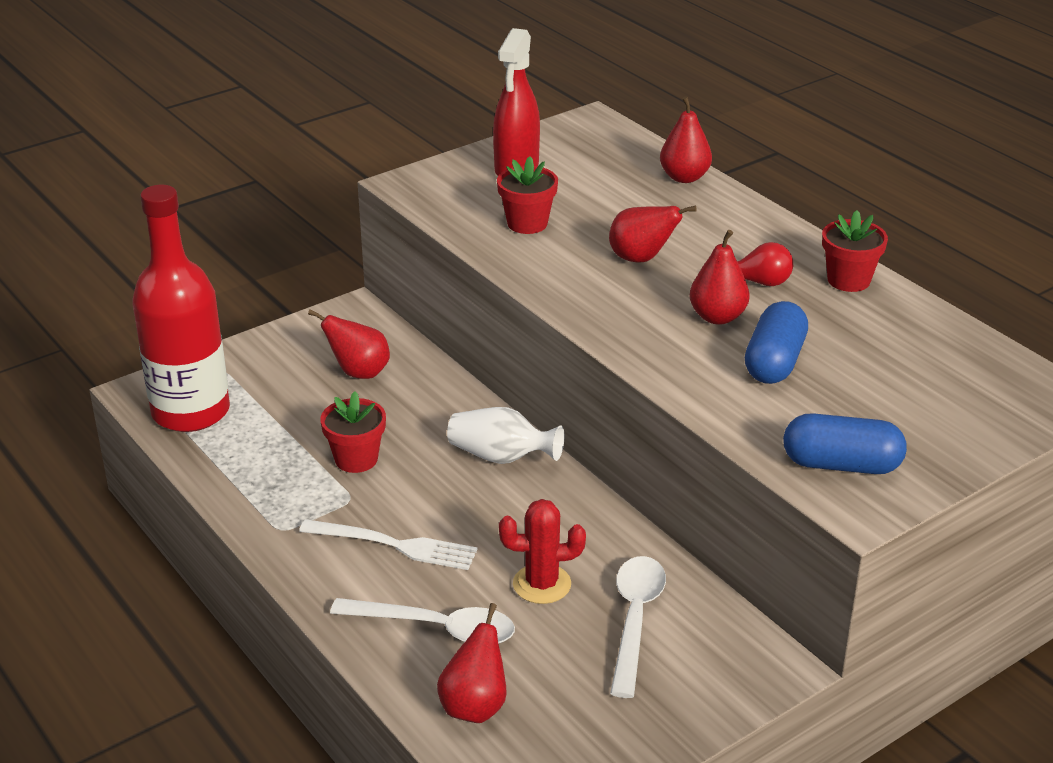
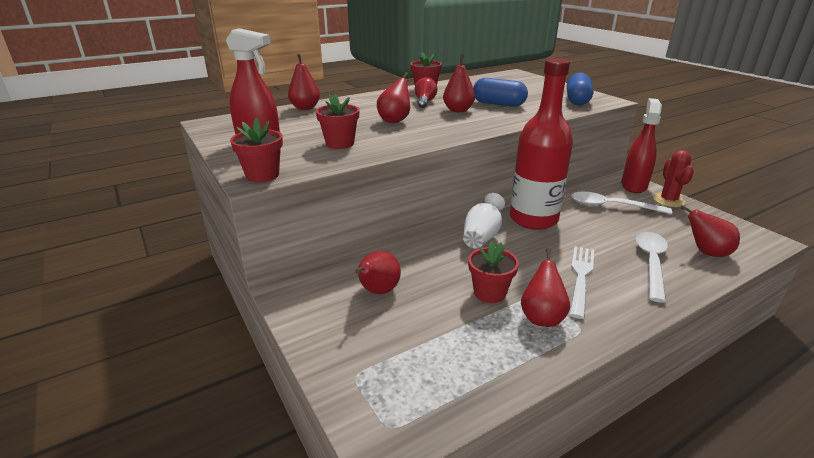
camera: 85 degrees left, 5 degrees down
(191, 412) = (423, 395): red bottle -> red bottle (533, 219)
(305, 499) = (541, 317): none -> red pear
(415, 187) = (262, 175): none -> red flower pot
(542, 584) = (596, 229): red cactus -> red cactus (668, 200)
(745, 674) = (633, 186): none -> red spray bottle

